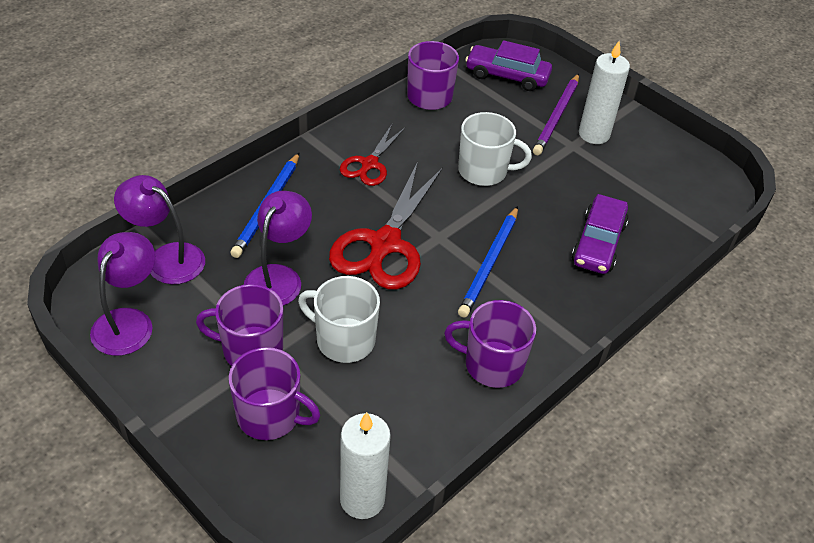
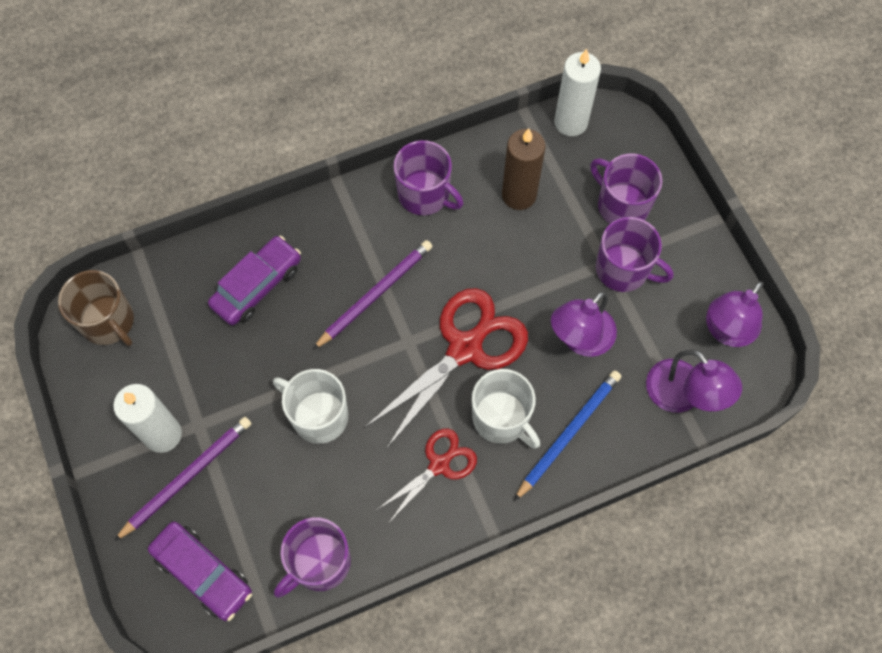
camera: 155 degrees left, 20 degrees up
(344, 340) = (541, 255): white mug -> white mug (501, 418)
(391, 393) = (519, 195): none -> brown candle
(489, 264) = (375, 294): blue pencil -> purple pencil
(697, 188) = (108, 322): none -> brown mug

